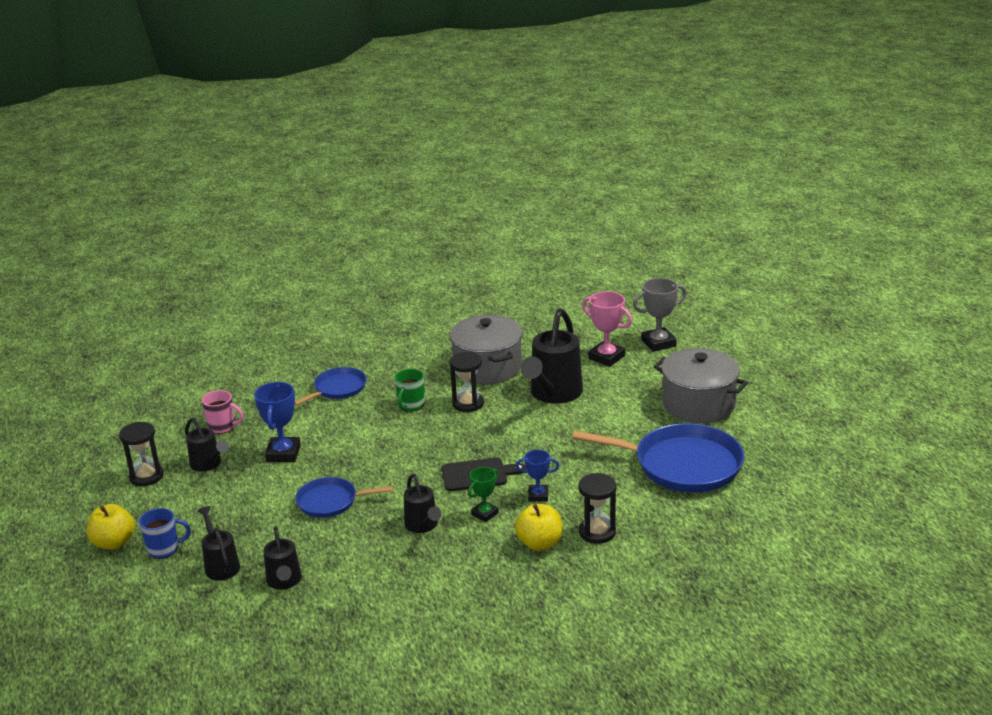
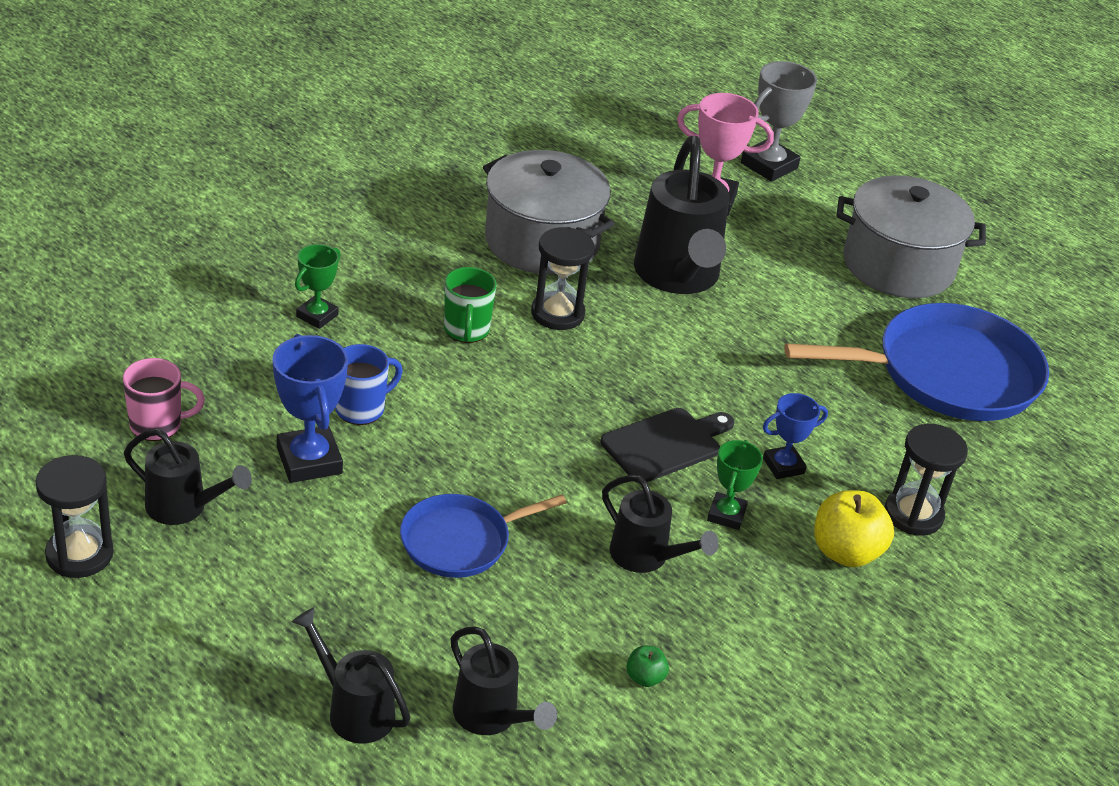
camera: 30 degrees left, 10 degrees up
(114, 543) = (114, 709): yellow apple -> none
(164, 549) = (224, 701): blue mug -> blue mug (361, 409)
(338, 388) = (317, 316): blue pan -> green trophy
(377, 580) = (645, 678): none -> green apple

